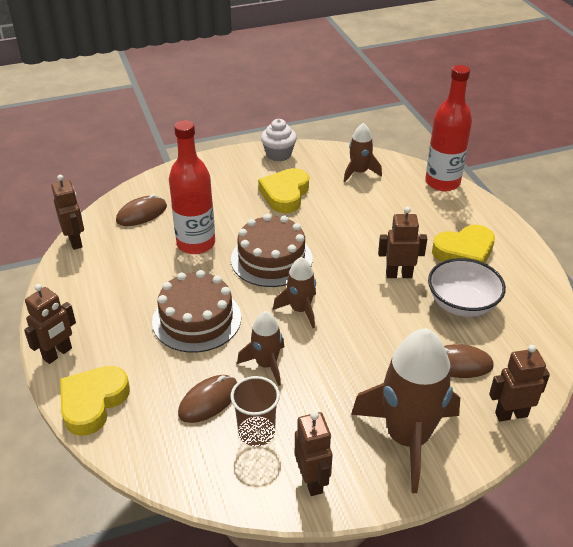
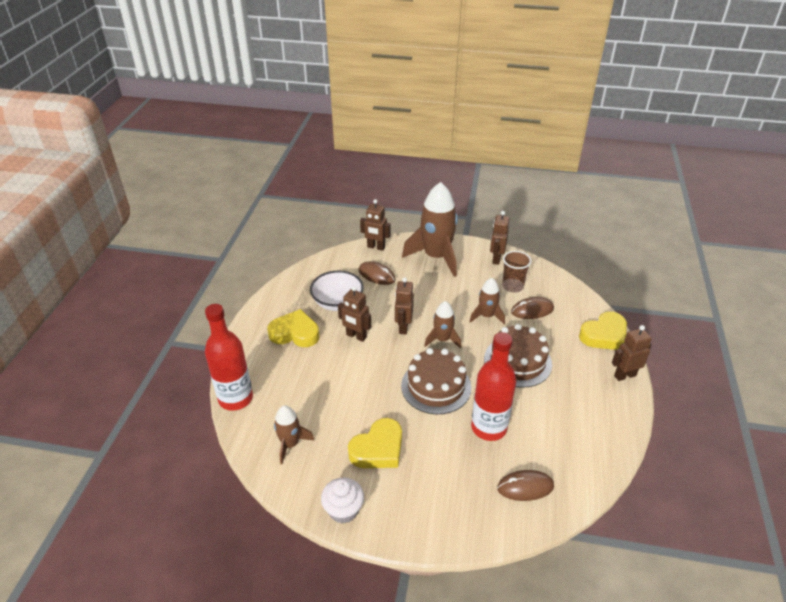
camera: 150 degrees left, 0 degrees up
(75, 241) = (598, 479): brown robot -> brown robot (403, 327)

